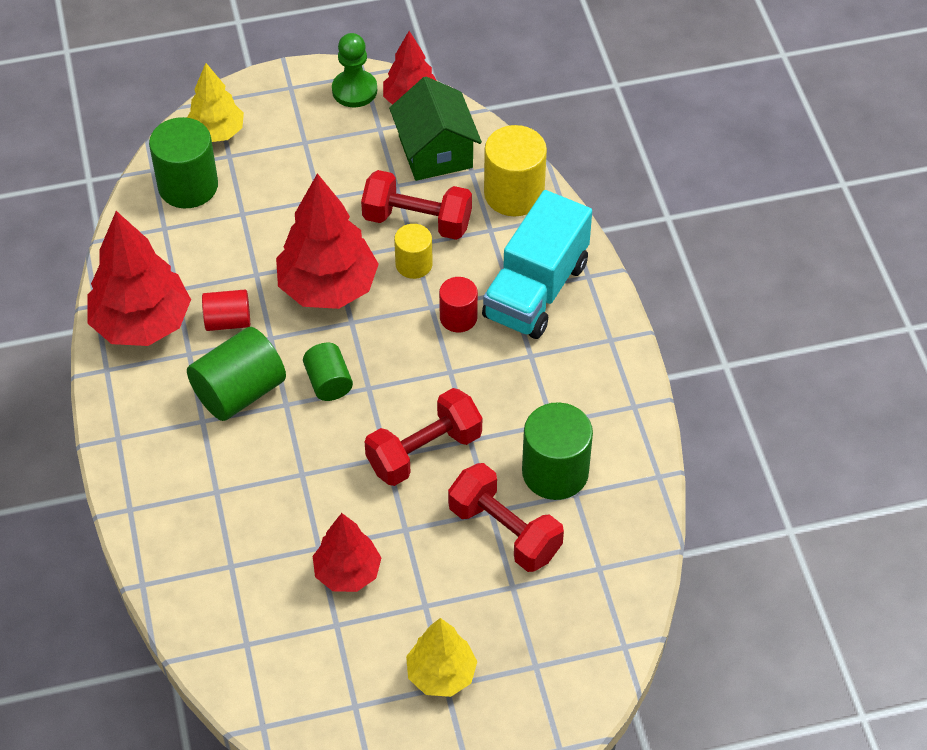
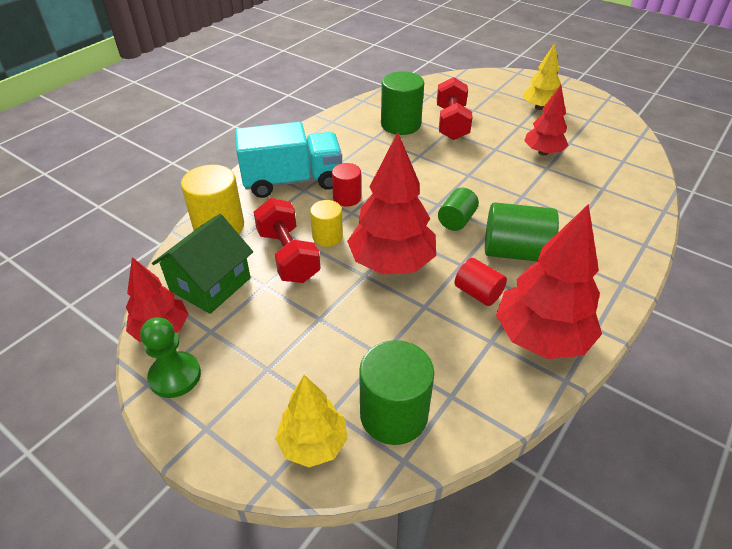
camera: 130 degrees left, 10 degrees down
(424, 451) = (447, 165): red dumbbell -> none

